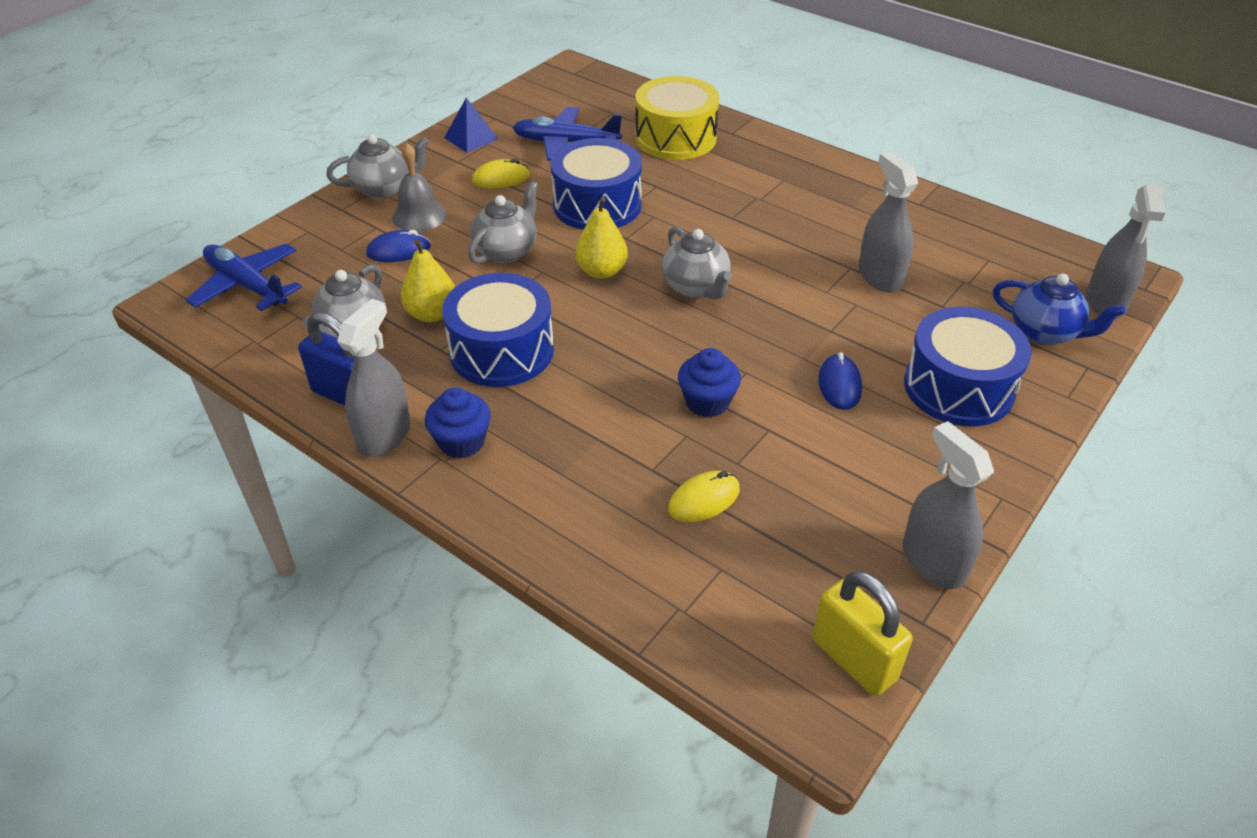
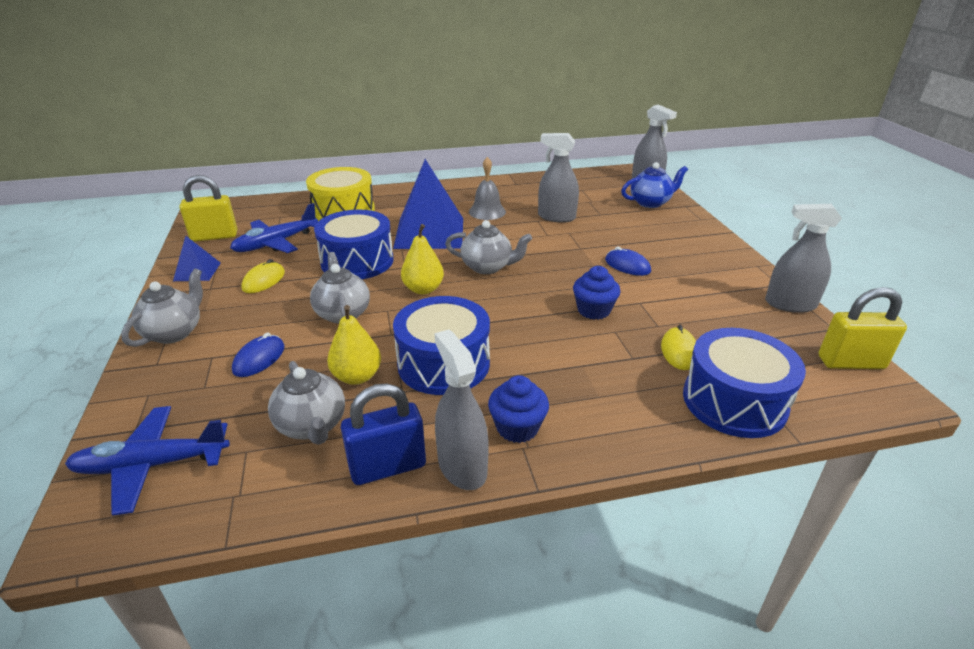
camera: 50 degrees left, 10 degrees down
(419, 215) = (237, 331): grey bell -> grey bell (487, 211)
(532, 106) = (214, 236): none -> yellow padlock
(711, 212) = (429, 233): none -> blue pyramid
(958, 387) = (666, 238): blue drum -> blue drum (734, 401)

